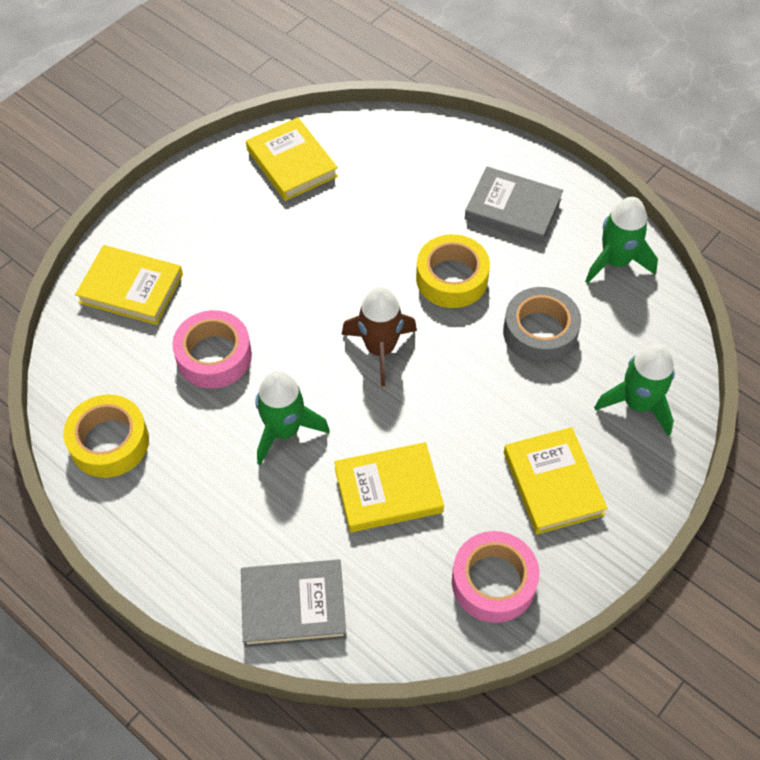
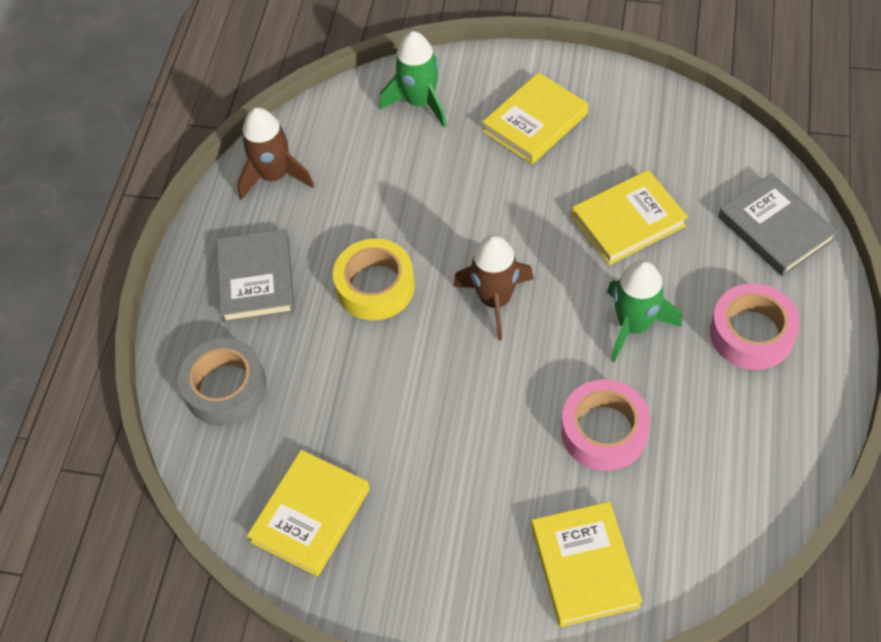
camera: 115 degrees left, 0 degrees up
(109, 442) = (760, 459): yellow tape -> none
(388, 490) = (628, 221): yellow book -> yellow book turned 75 degrees counterclockwise
(493, 582) = (647, 120): pink tape -> pink tape (751, 333)
(540, 332) = (392, 194): grey tape -> grey tape (226, 388)
(615, 261) = (274, 176): green rocket -> brown rocket

